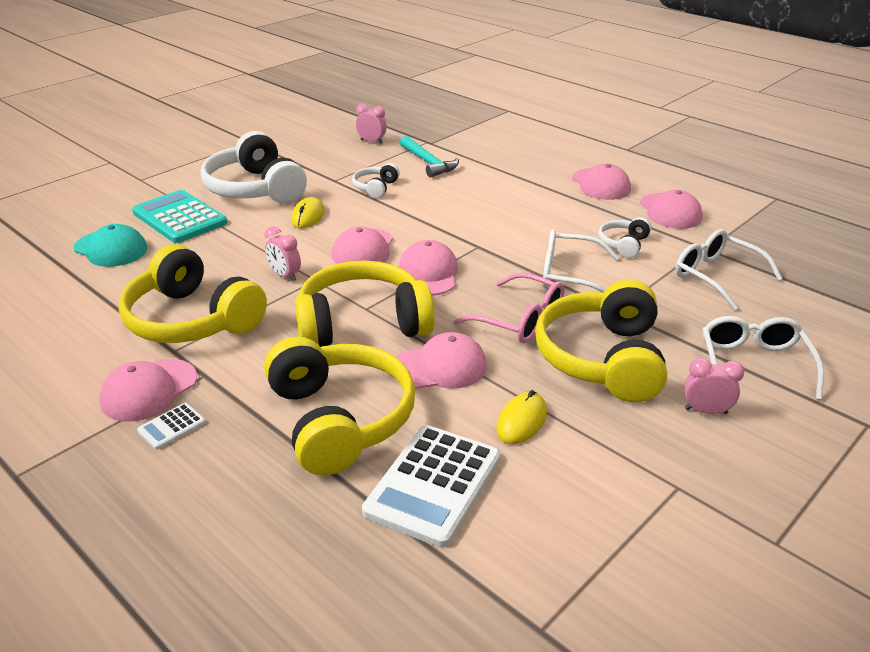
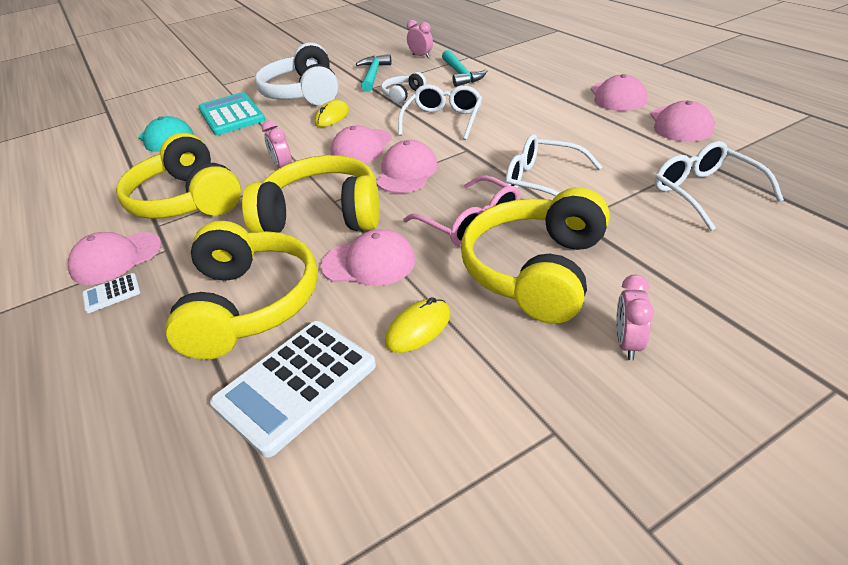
camera: 20 degrees right, 5 degrees up
(328, 165) = (373, 75): none -> turquoise hammer
(623, 244) = (614, 154): white headphones -> none
(706, 411) = (628, 343): pink clock -> pink clock turned 105 degrees counterclockwise
(754, 364) = (710, 295): white glasses -> white glasses (443, 120)

